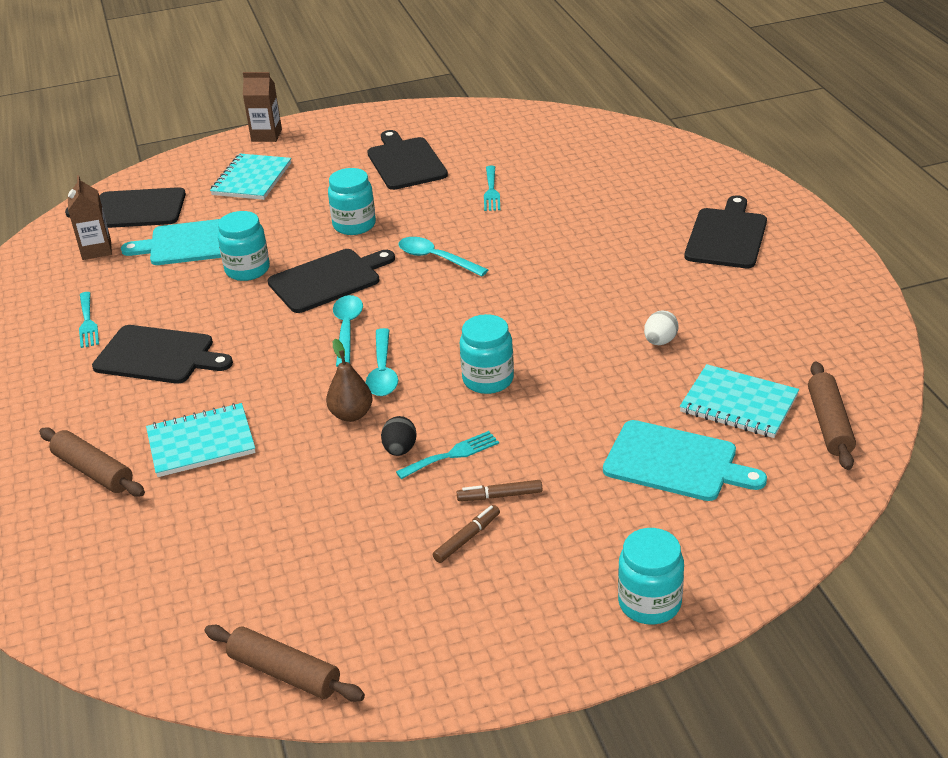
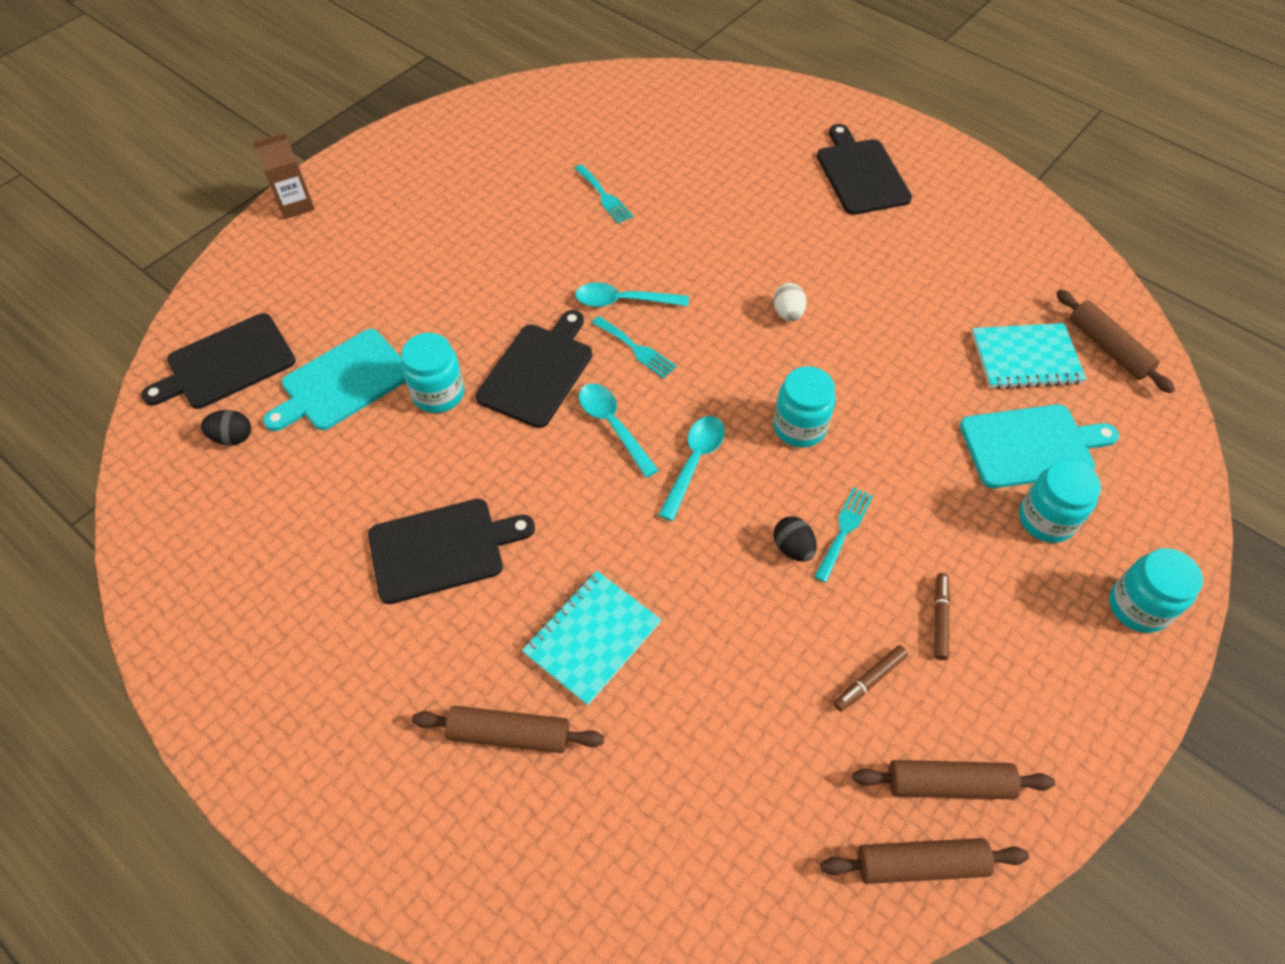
camera: 35 degrees left, 20 degrees up
(87, 322) = (316, 542): turquoise fork -> turquoise fork (636, 349)
(96, 250) = (233, 437): brown carton -> black egg
(252, 179) = (332, 270): turquoise notebook -> none
(351, 414) = (710, 529): brown pear -> none
(354, 225) = (502, 290): turquoise jar -> turquoise jar (1046, 519)
(359, 638) = (948, 784): none -> brown rolling pin
(382, 371) = (694, 462): turquoise spoon -> turquoise spoon turned 120 degrees counterclockwise
(405, 162) = (484, 189): black cutting board -> none
(500, 496) = (925, 556): brown marker -> brown marker (869, 680)
(660, 341) = (907, 317): white egg -> white egg (788, 313)

